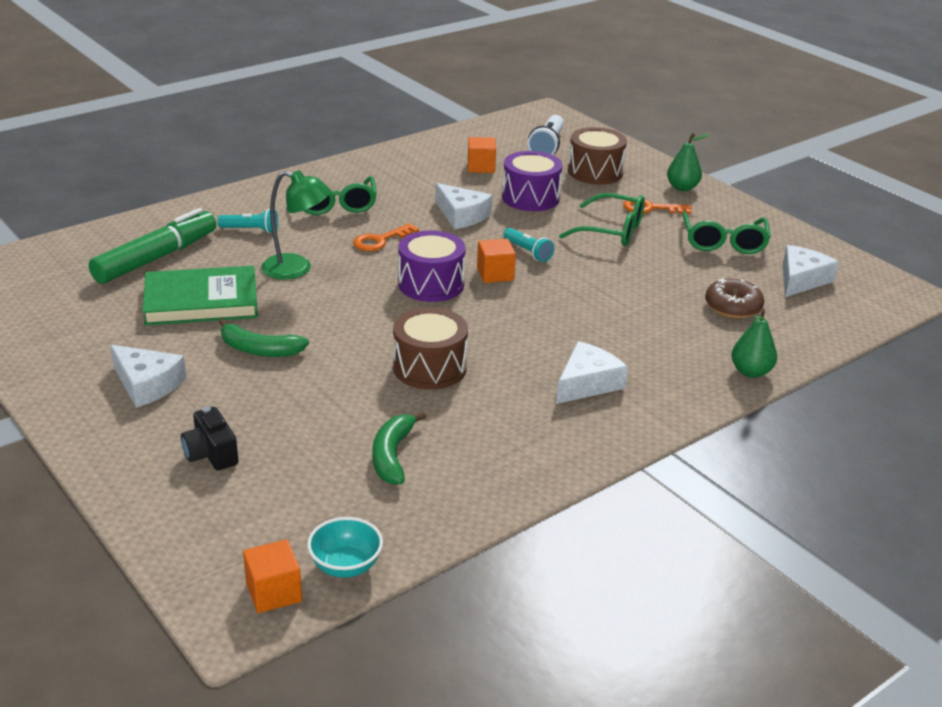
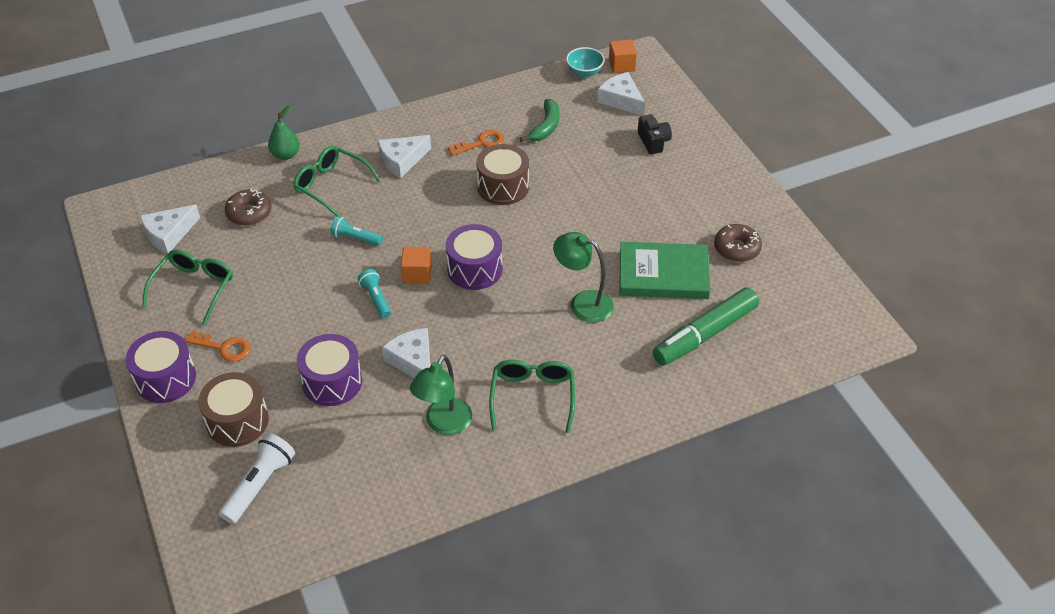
camera: 165 degrees left, 15 degrees up
(101, 334) = (736, 248): none -> brown donut
(147, 384) = (697, 198): white cheese -> white cheese (621, 100)
(251, 230) = (619, 365): turquoise flashlight -> turquoise flashlight (355, 238)
(259, 350) = (620, 218): green banana -> none
(380, 240) = (502, 332): orange key -> orange key (481, 143)
(413, 184) = (444, 424): none -> green lamp
(481, 167) = (357, 449): orange cube -> none
(612, 231) = (283, 318): green glasses -> green glasses (331, 185)
(682, 187) = (166, 379): green pear -> purple drum

